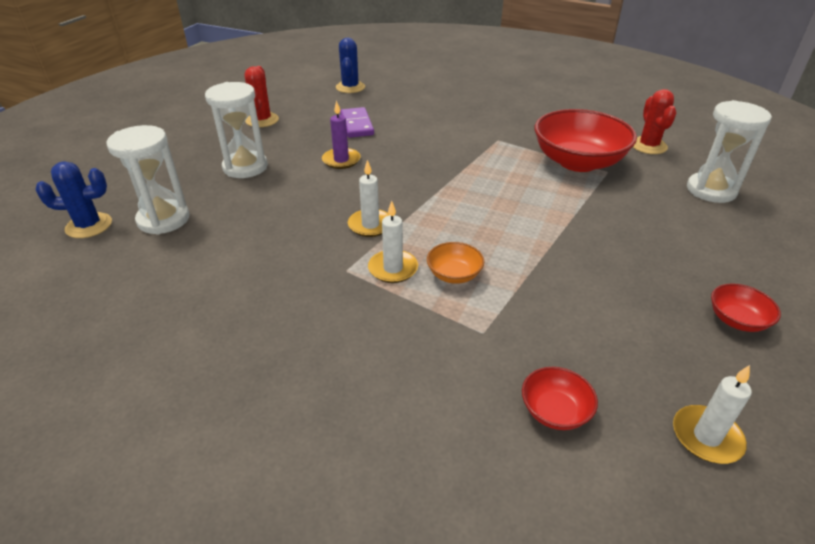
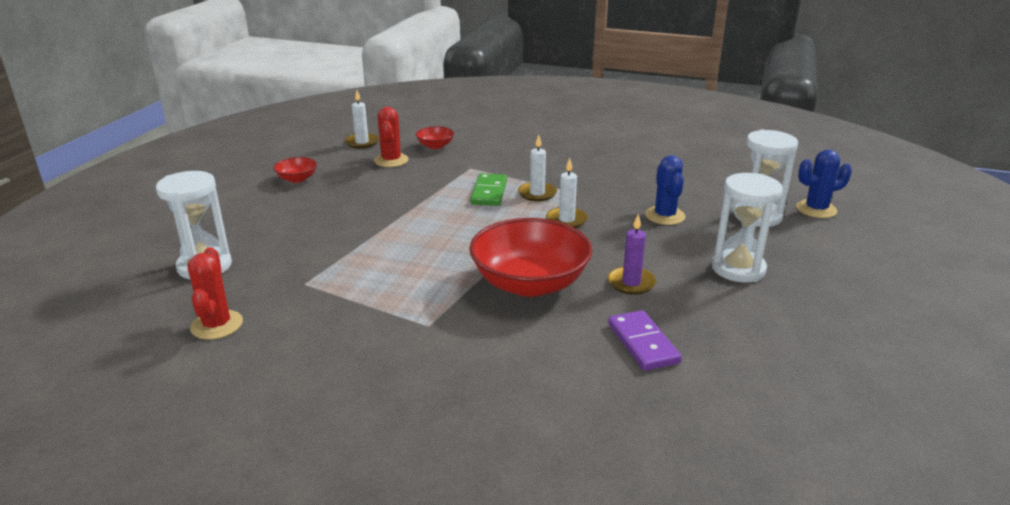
camera: 175 degrees right, 10 degrees down
(262, 120) = (795, 345): red cactus -> red cactus (391, 160)
(350, 87) = (711, 448): blue cactus -> blue cactus (665, 216)
(454, 275) = (489, 192): orange bowl -> green domino
(578, 162) = (333, 295): red bowl -> red bowl (530, 283)

